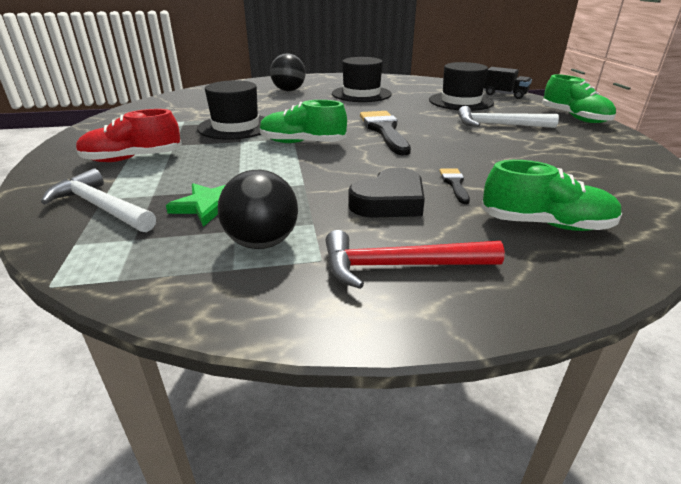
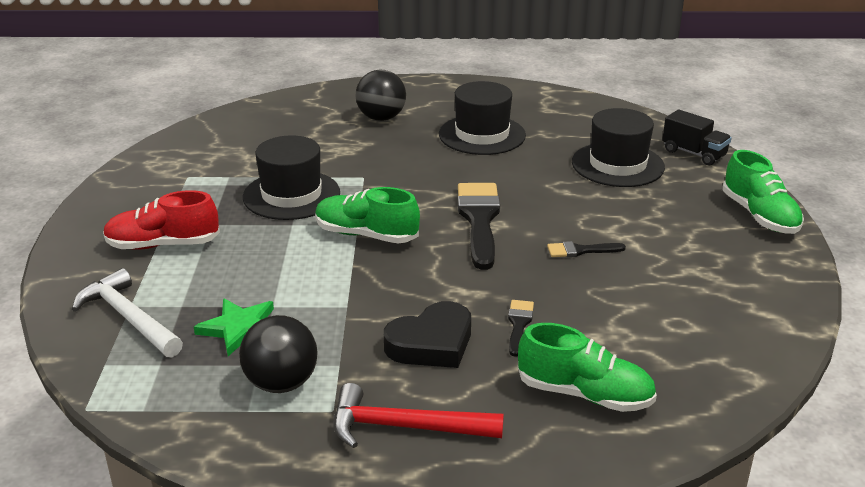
camera: 10 degrees right, 0 degrees up
(469, 141) = (580, 250): none -> black brush
(498, 125) = (639, 222): white hammer -> none

